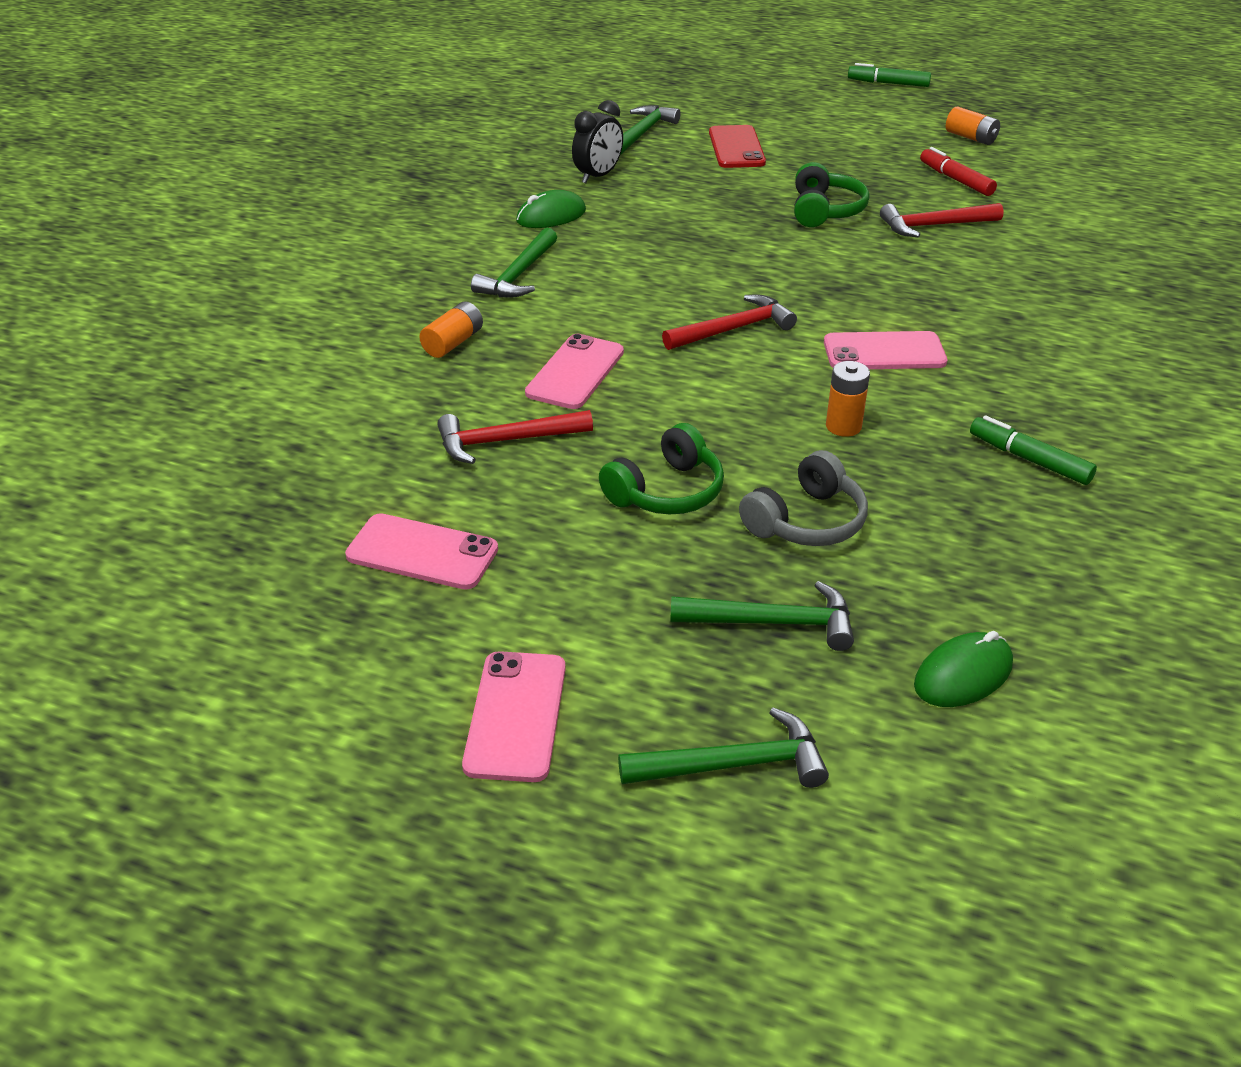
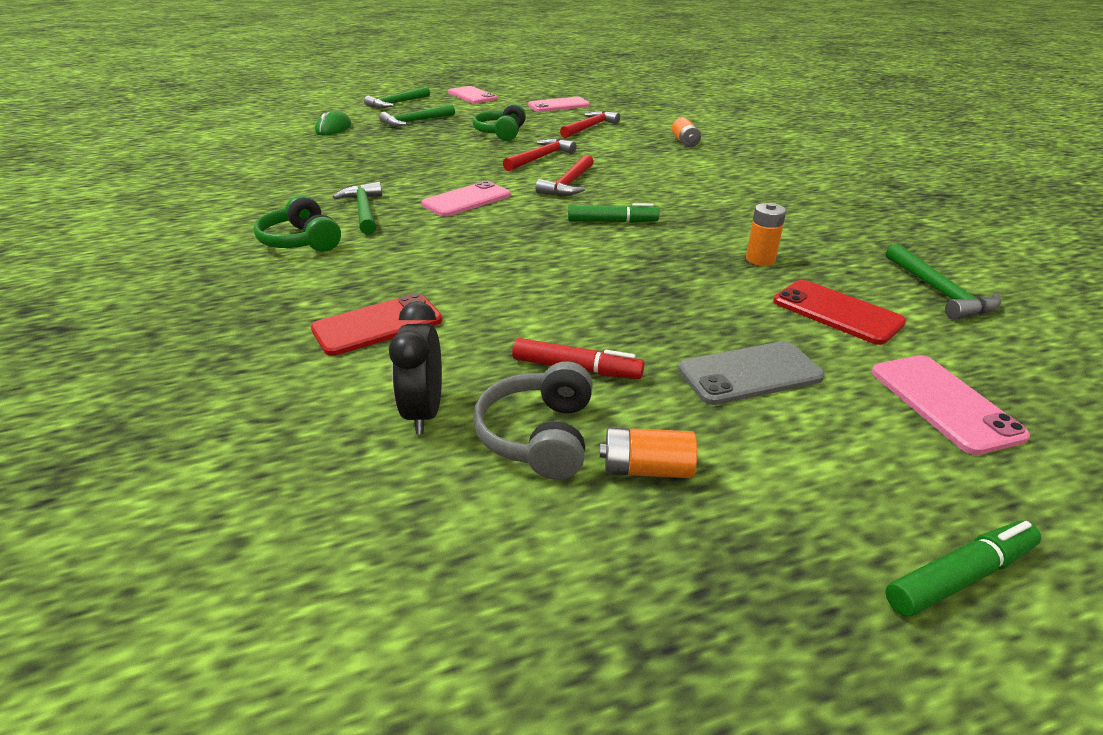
camera: 140 degrees right, 5 degrees down
(518, 275) = (729, 170): green hammer -> green hammer (364, 211)
(551, 216) = (799, 201): green mouse -> none
(575, 372) = (609, 149): pink phone -> pink phone (944, 403)
(598, 176) = (852, 237): black clock -> black clock (424, 412)
(806, 521) = (431, 141): grey headphones -> grey headphones (538, 435)
(825, 211) = (642, 276): green headphones -> green headphones (301, 241)
(843, 426) = (451, 167): orange battery -> orange battery (760, 259)
(854, 145) = (749, 373): none -> grey phone
(934, 226) = (534, 298): red hammer -> red hammer (540, 158)
(1029, 459) = (340, 182): green marker -> green marker (612, 222)
(1075, 249) = (378, 325): none -> red phone

